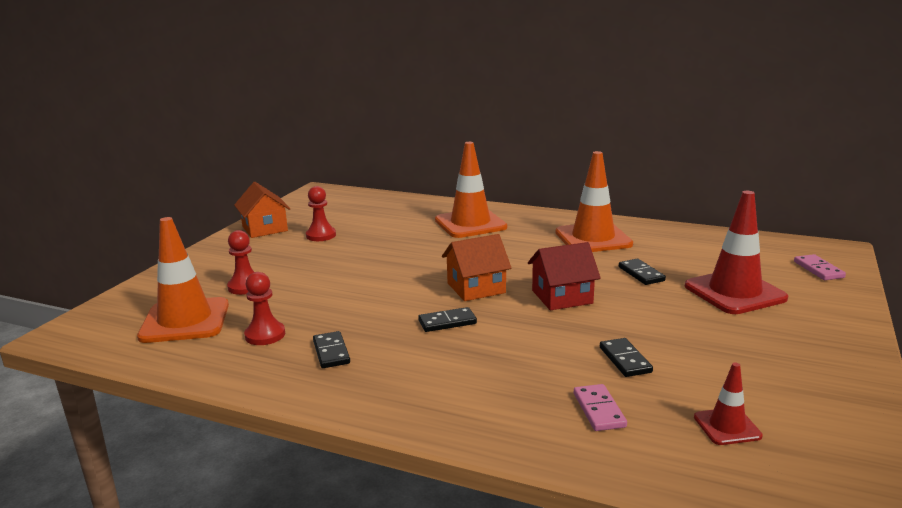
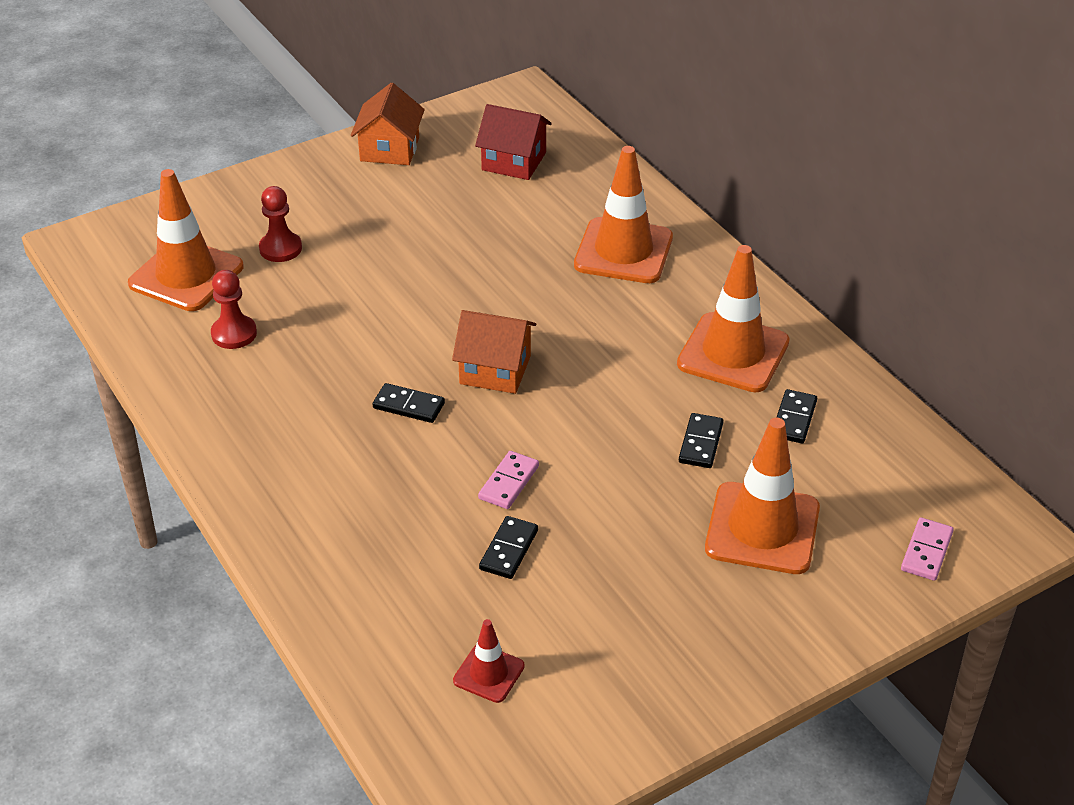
camera: 35 degrees right, 20 degrees up
(321, 235) = (435, 192): red pawn -> none
(331, 352) = (266, 389): black domino -> black domino (794, 419)
(562, 297) = (565, 431): red house -> red house (514, 161)
(599, 410) = (406, 590): pink domino -> pink domino (508, 482)
(734, 292) = (762, 528): red traffic cone -> orange traffic cone

